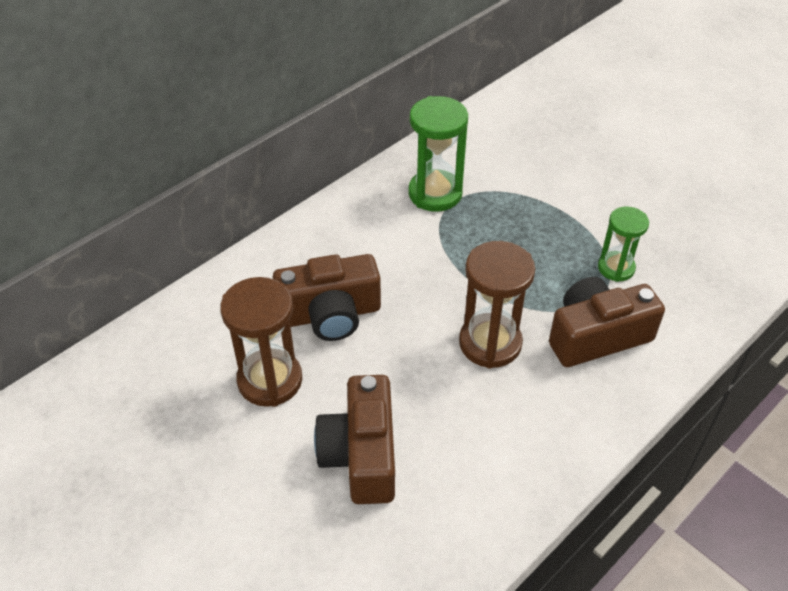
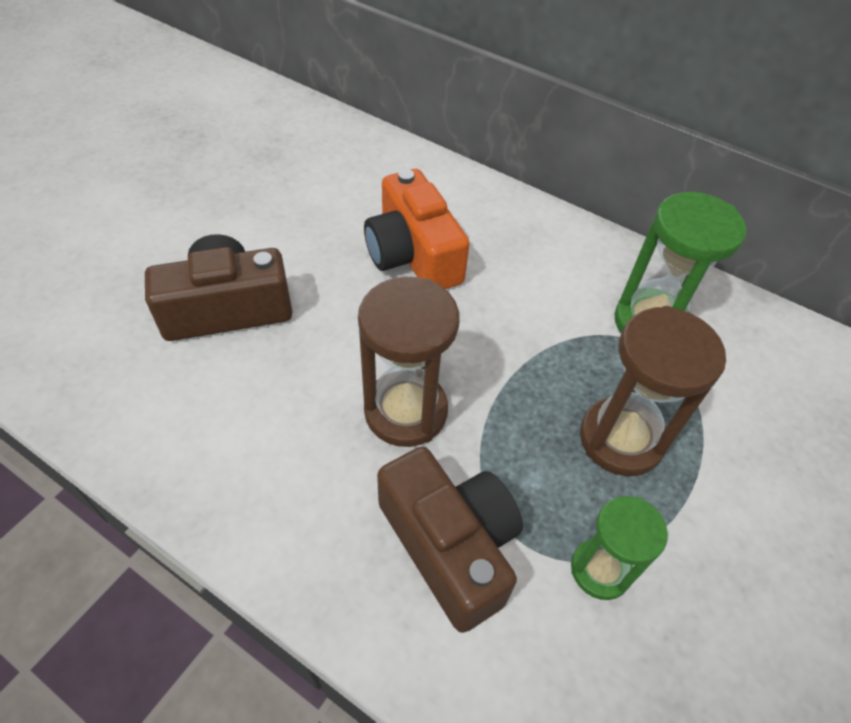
camera: 75 degrees right, 5 degrees up
(270, 380) = (314, 224): brown hourglass -> brown hourglass (621, 439)
(330, 314) = (413, 255): brown camera -> orange camera

